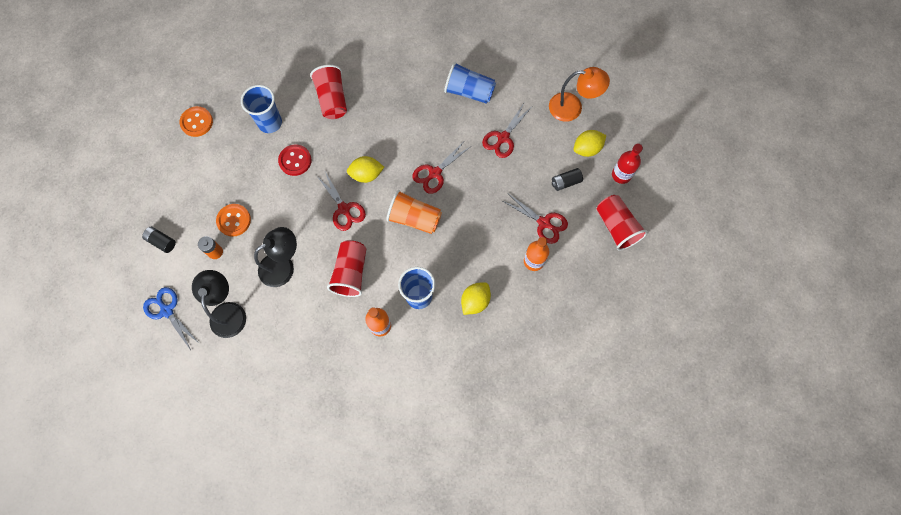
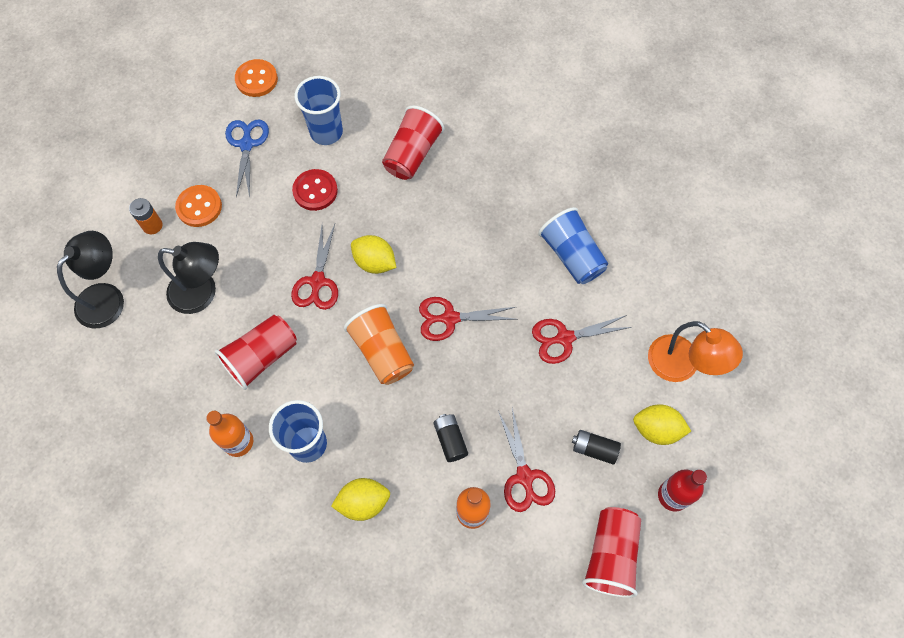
camera: 40 degrees right, 5 degrees down
(161, 241) = (114, 175): black battery -> black battery (450, 440)
(167, 310) = (54, 249): blue scissors -> blue scissors (246, 144)

